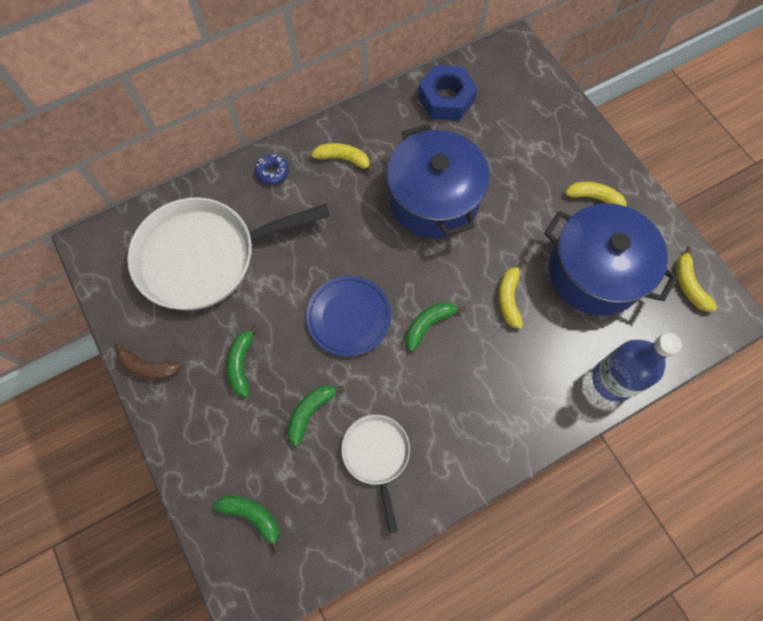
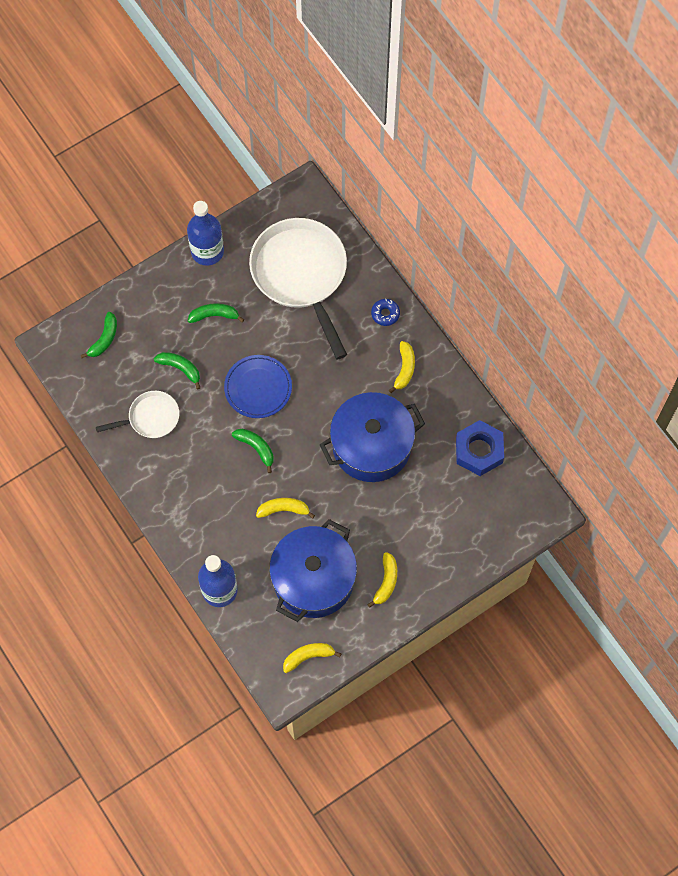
camera: 85 degrees right, 0 degrees up
(148, 367) = (207, 251): brown banana -> blue bottle

